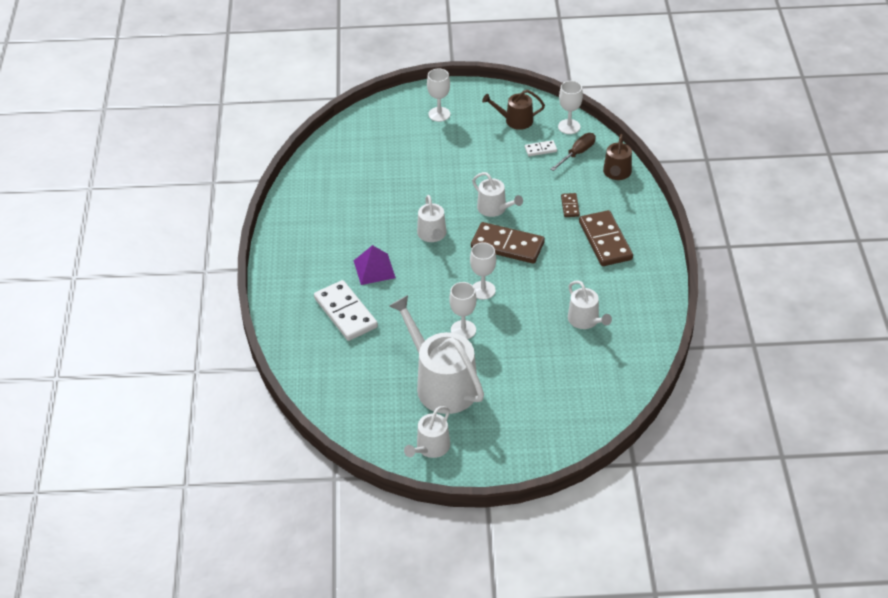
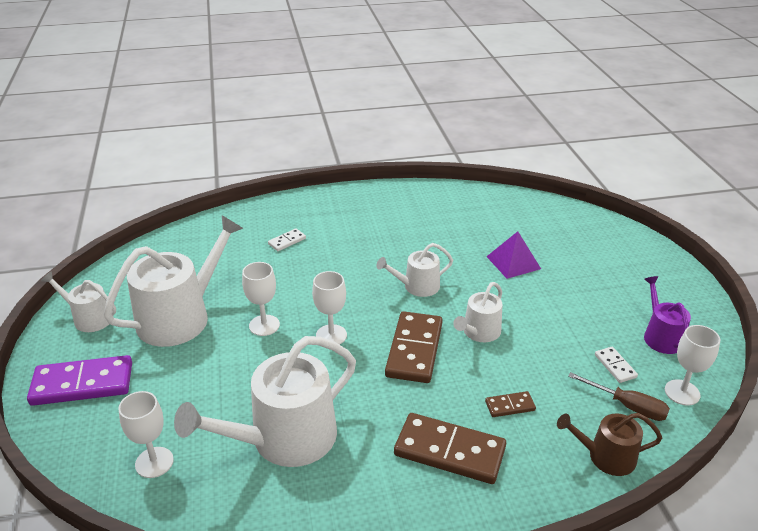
camera: 80 degrees right, 10 degrees down
(345, 313) = (287, 241): white domino -> white domino, size x0.47
(374, 269) = (353, 252): purple pyramid -> purple pyramid (513, 262)
(439, 114) = (631, 270): white goblet -> white goblet (154, 462)
(514, 440) = (82, 384): none -> purple domino
(515, 120) = (661, 336): brown watering can -> purple watering can
(585, 320) = (284, 439): white watering can -> white watering can, size x1.88
(605, 241) = (449, 451): brown domino -> brown domino turned 45 degrees clockwise

